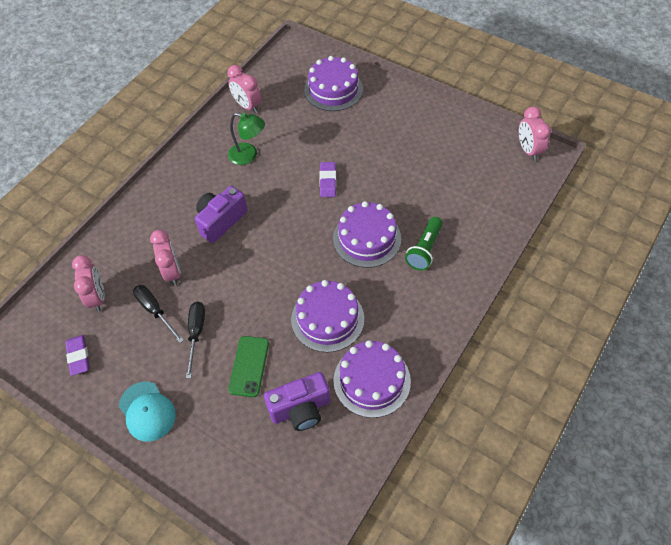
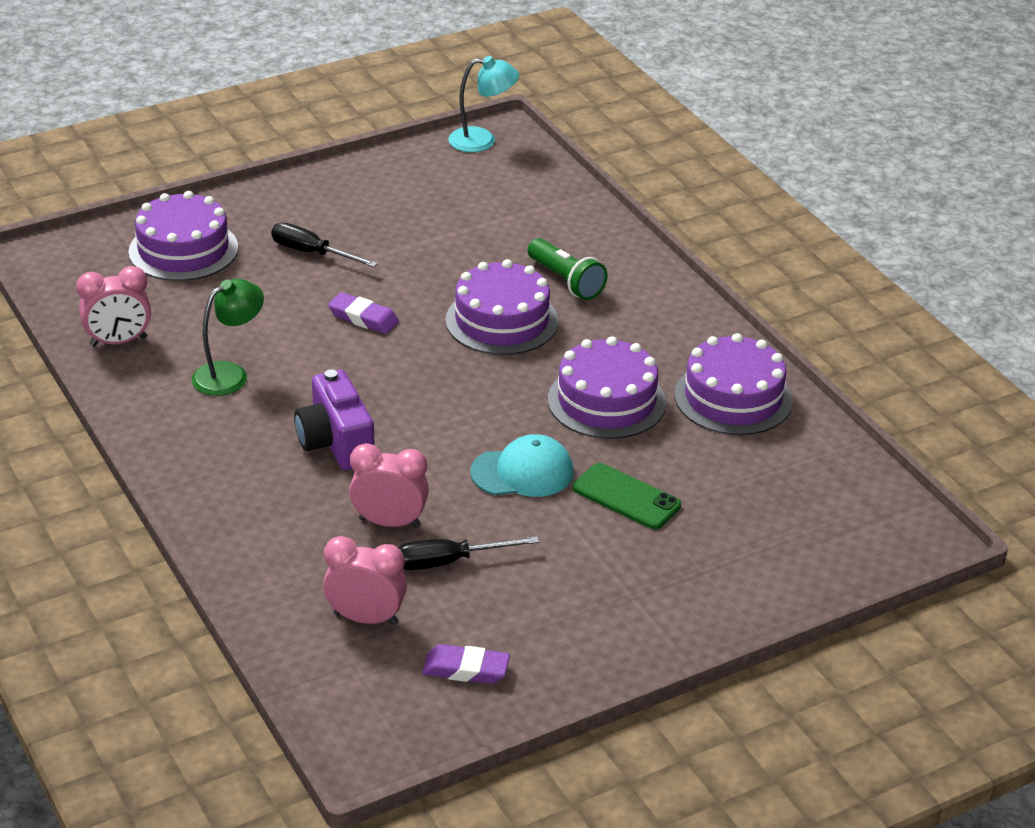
camera: 65 degrees left, 20 degrees down
(147, 411) = (625, 620): turquoise cap -> turquoise cap (522, 472)
(196, 333) = (528, 531): black screwdriver -> black screwdriver (312, 253)
(300, 409) = (730, 472): purple camera -> none
(528, 150) = (482, 140): pink clock -> turquoise lamp

